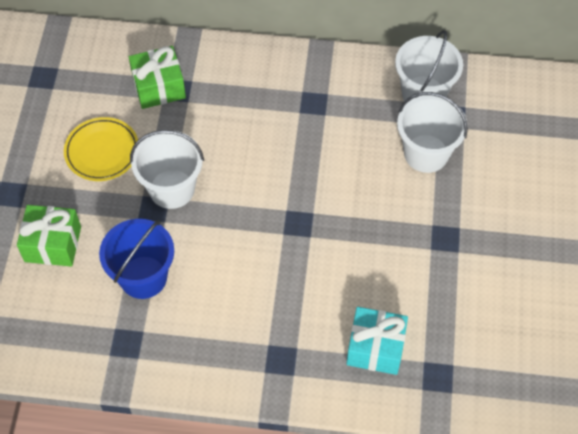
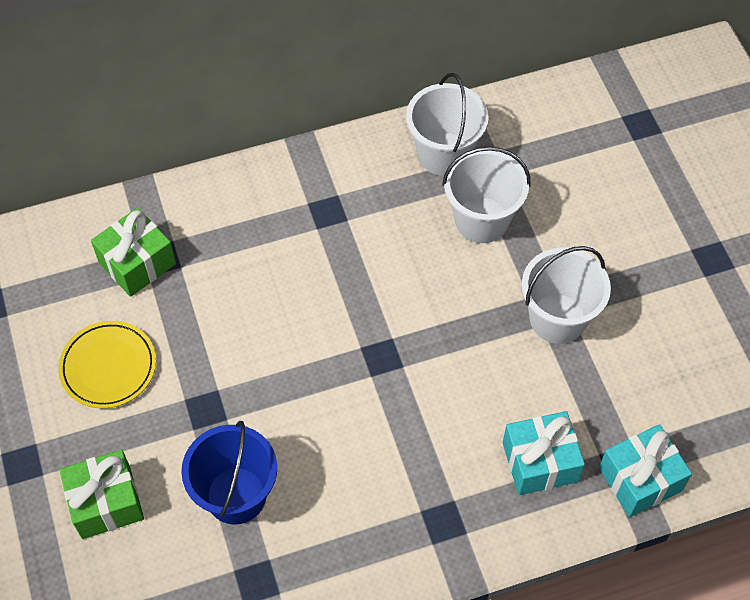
camera: 25 degrees left, 0 degrees up
(172, 189) = (215, 377): white bucket -> white bucket (557, 318)
(445, 393) = (640, 479): none -> turquoise gift

